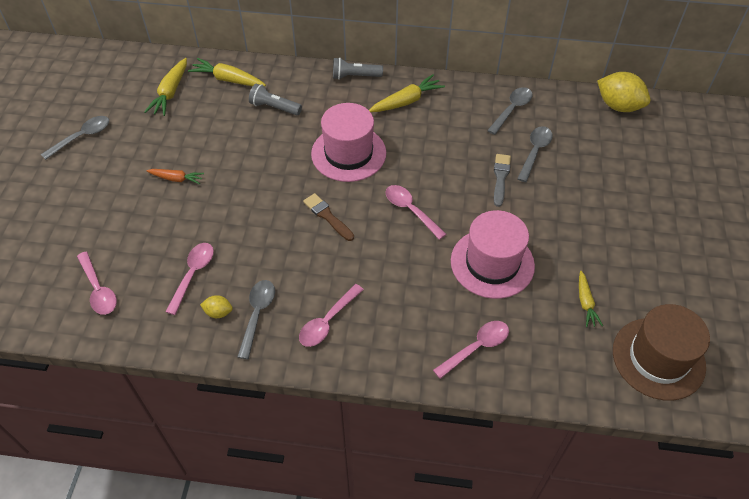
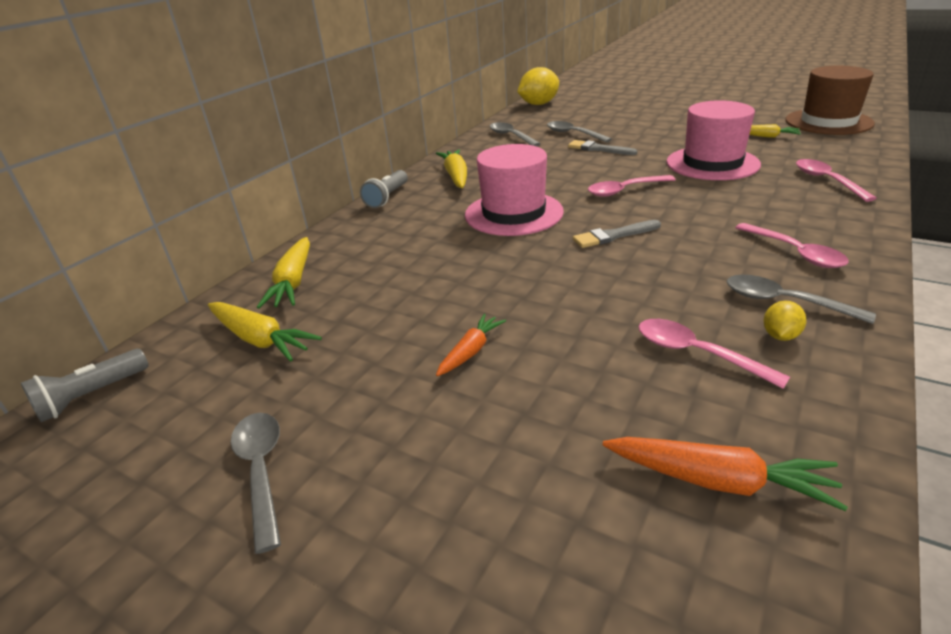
camera: 65 degrees left, 20 degrees down
(98, 290) = (718, 481): pink spoon -> orange carrot
(228, 79) = (293, 282): yellow carrot -> yellow carrot turned 45 degrees counterclockwise
(274, 107) = (389, 252): grey flashlight -> grey flashlight (91, 396)
(327, 216) = (613, 236): brown brush -> grey brush

